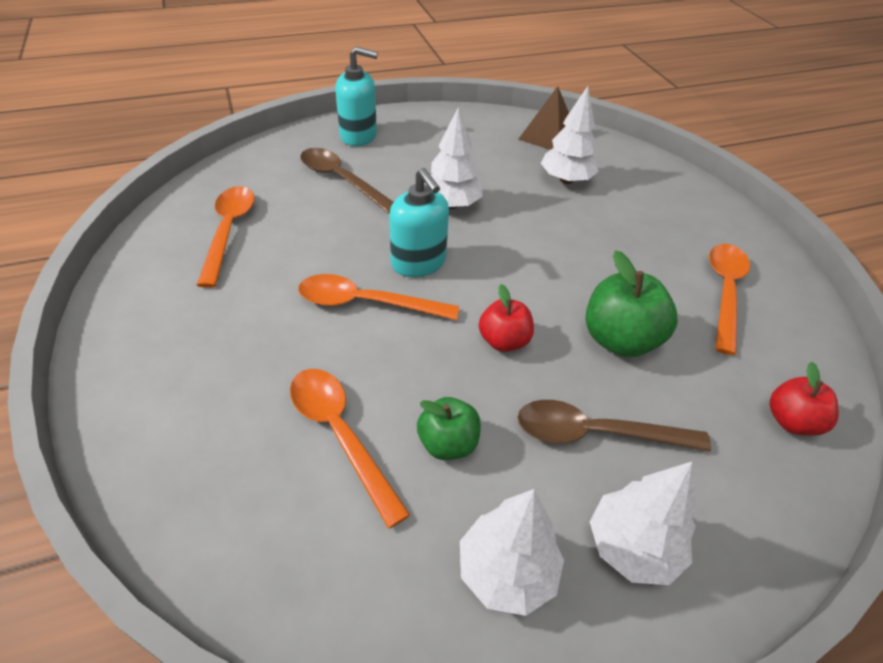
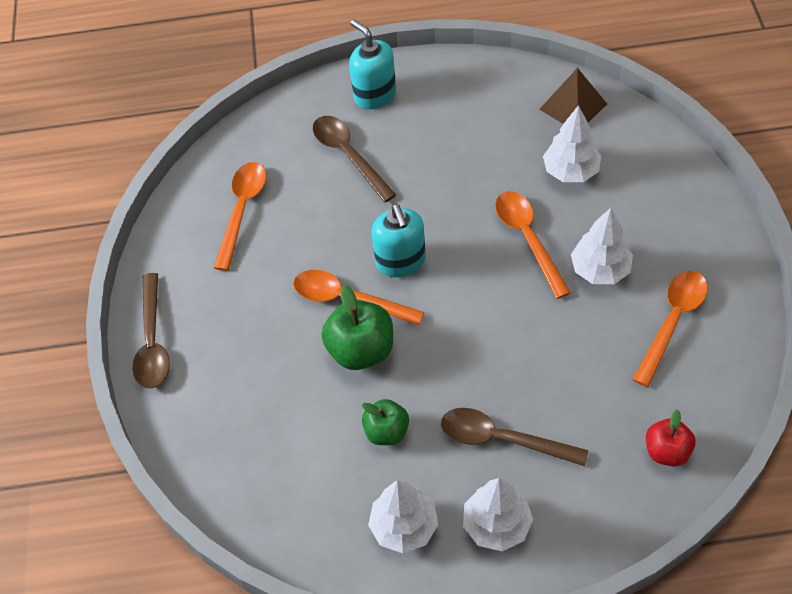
camera: 20 degrees right, 10 degrees up
(114, 372) = (152, 341): none -> brown spoon
(340, 435) = (310, 414): orange spoon -> orange spoon (528, 239)
(358, 136) = (374, 94): turquoise soap dispenser -> turquoise soap dispenser turned 150 degrees counterclockwise
(451, 205) = (447, 195): white tree -> white tree (600, 270)
(503, 341) = (454, 349): red apple -> none
(619, 340) = (553, 360): green apple -> green apple (361, 350)

